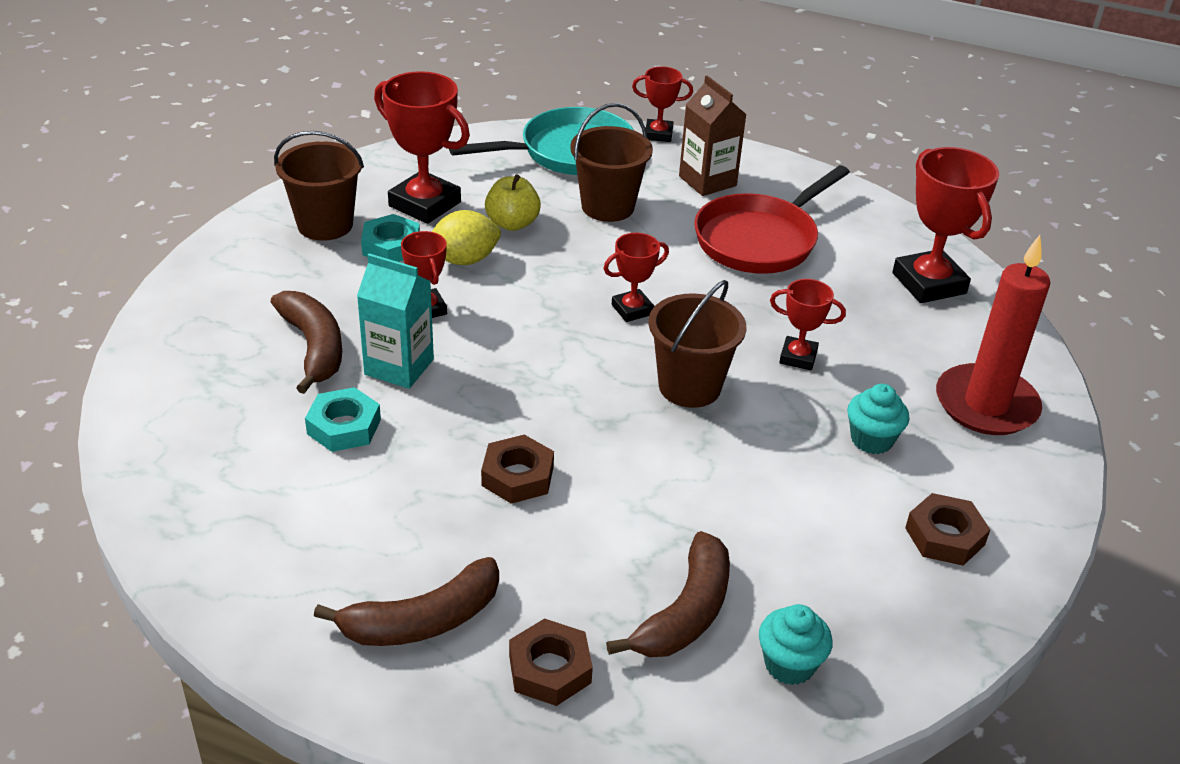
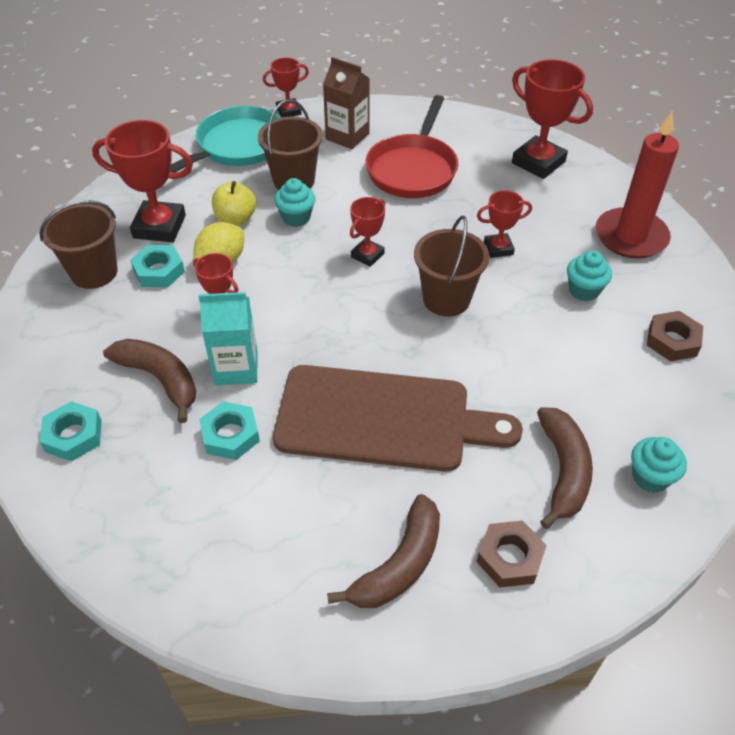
camera: 25 degrees left, 10 degrees up
(192, 366) = (73, 435): none -> turquoise nut
(517, 476) = (382, 419): brown nut -> brown cutting board
(580, 244) = (296, 217): none -> turquoise cupcake

